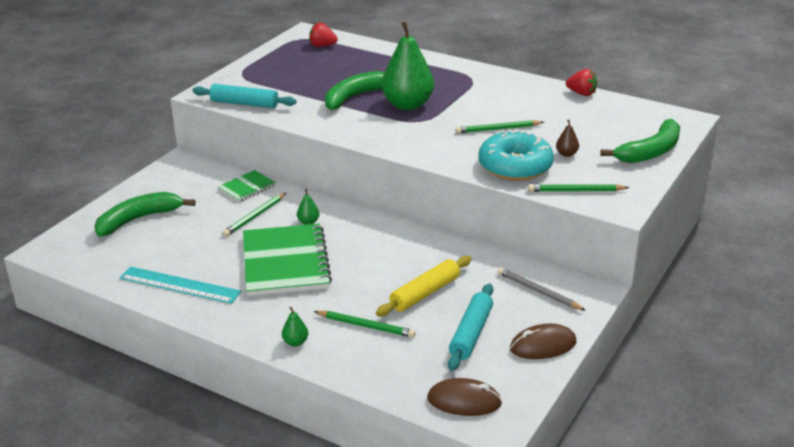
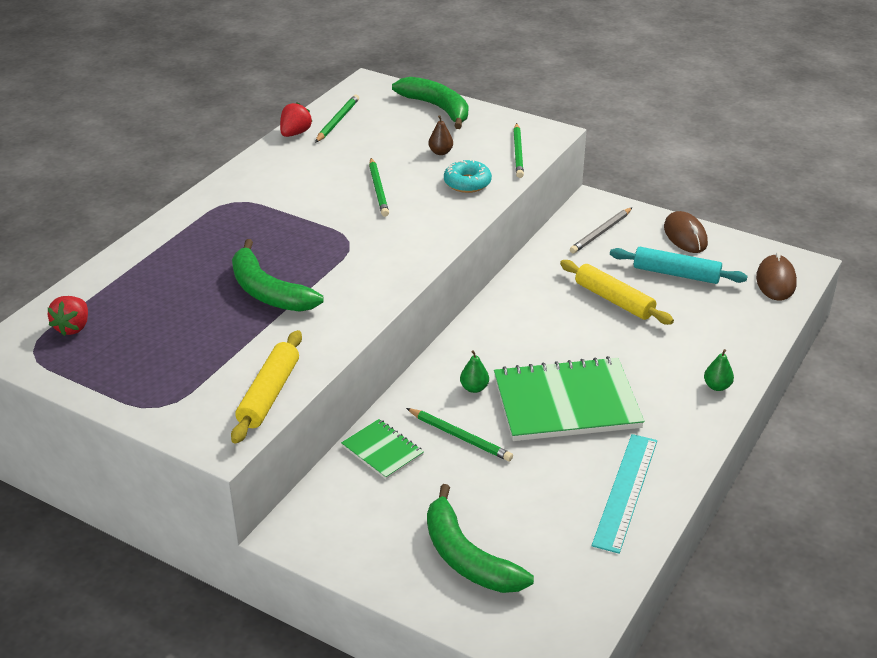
camera: 90 degrees left, 5 degrees up
(244, 104) = (269, 394): turquoise rolling pin -> yellow rolling pin
(365, 326) = (678, 339): green pencil -> green pencil (337, 121)
(408, 105) = (302, 250): green pear -> none
(515, 166) = (467, 183): turquoise donut -> turquoise donut, size x0.58

